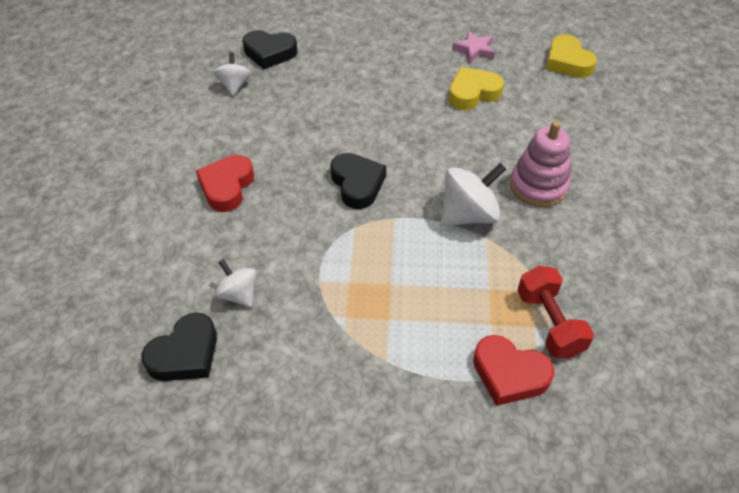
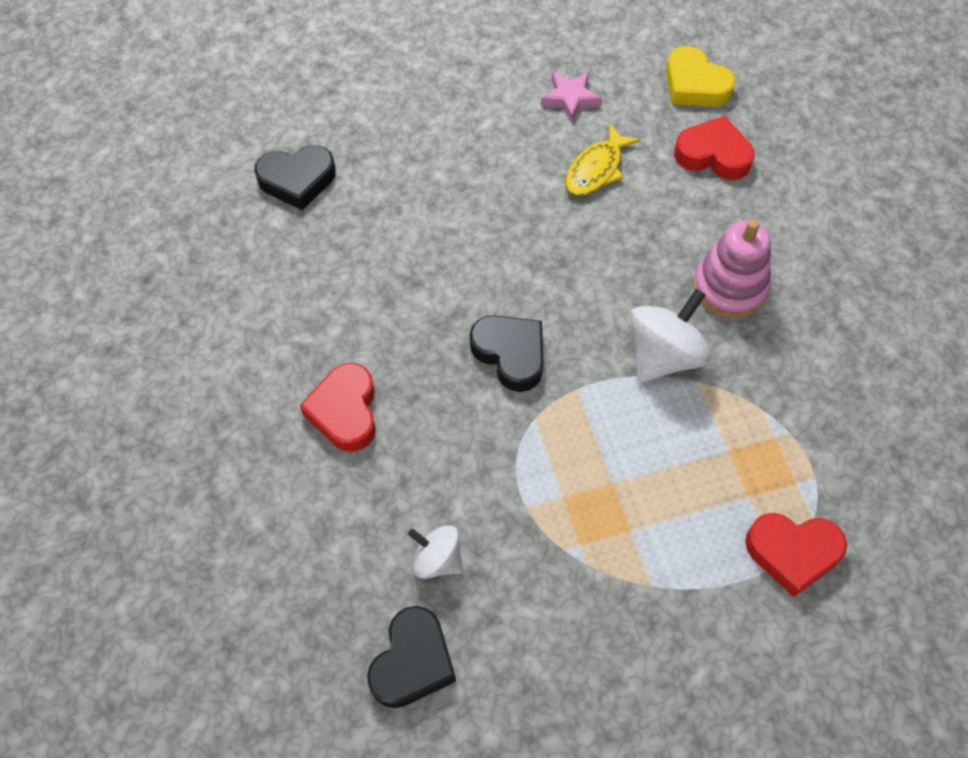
camera: 20 degrees left, 10 degrees up
(234, 85) = (275, 249): white spinning top -> none
(473, 93) = (596, 169): yellow heart -> yellow fish
(549, 323) = (811, 473): red dumbbell -> none
(562, 104) = (713, 155): none -> red heart

